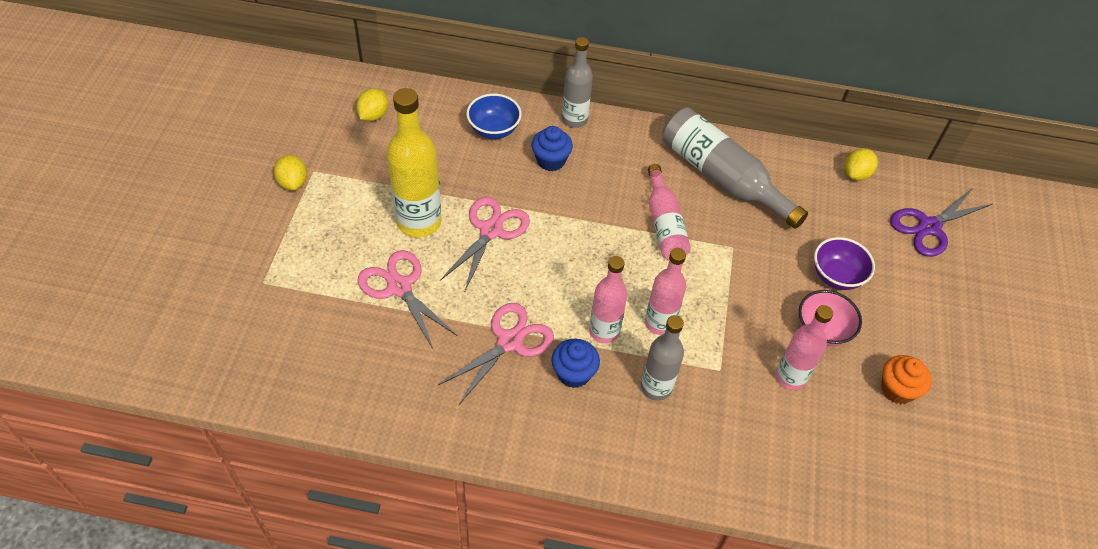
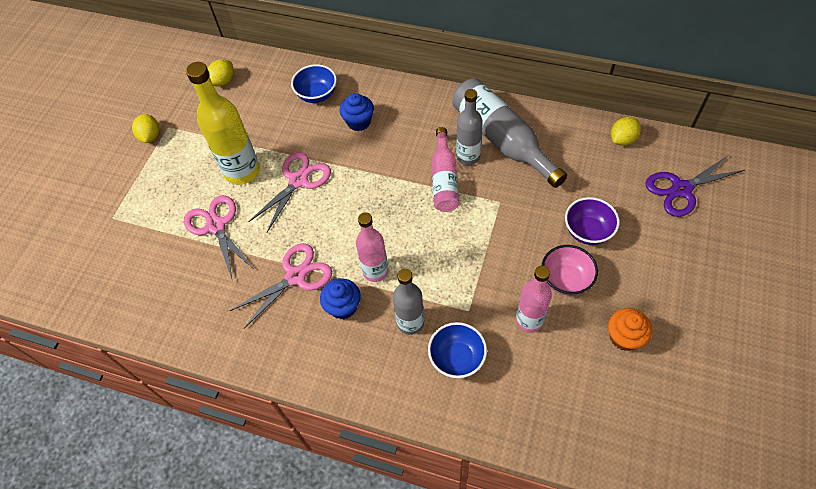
camera: 15 degrees right, 5 degrees up
(574, 119) = (385, 87): grey bottle -> grey bottle (468, 157)
(659, 323) = (424, 266): pink bottle -> none
(717, 424) = (457, 358): none -> blue bowl

